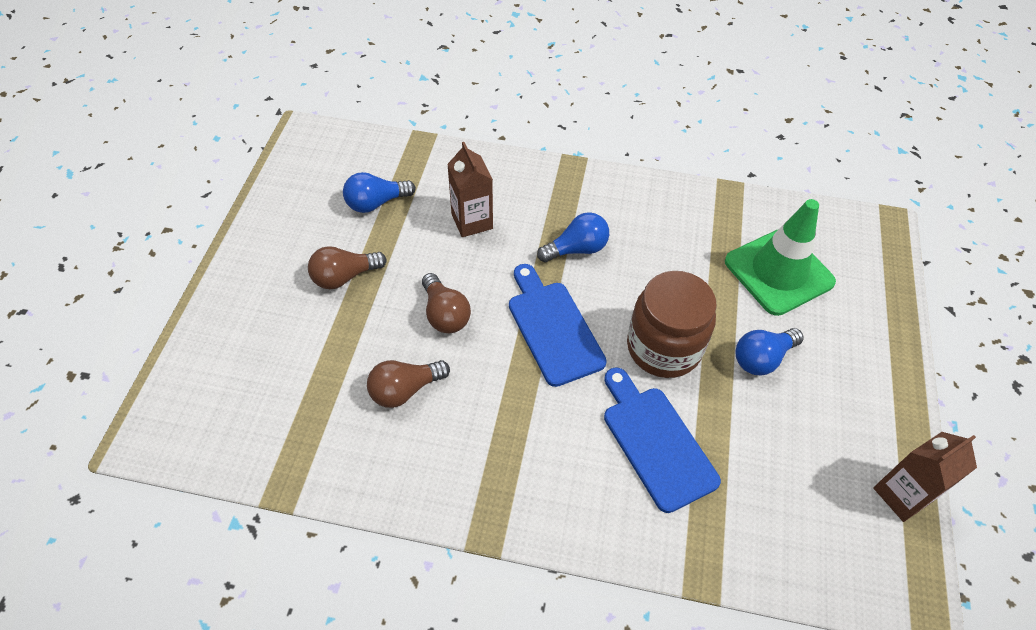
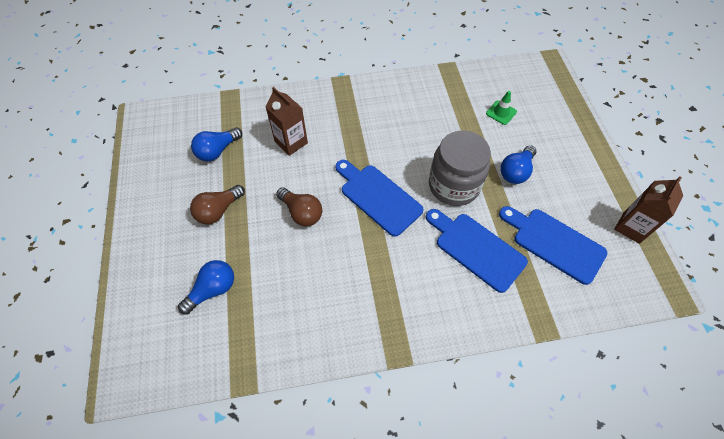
camera: 20 degrees left, 5 degrees up
(405, 390) = (298, 275): brown light bulb -> none
(576, 249) = (369, 139): blue light bulb -> blue light bulb (213, 290)
(663, 347) = (453, 185): brown jar -> grey jar
(773, 474) = (554, 243): none -> blue cutting board
(778, 272) = (501, 112): green traffic cone -> green traffic cone, size x0.43

